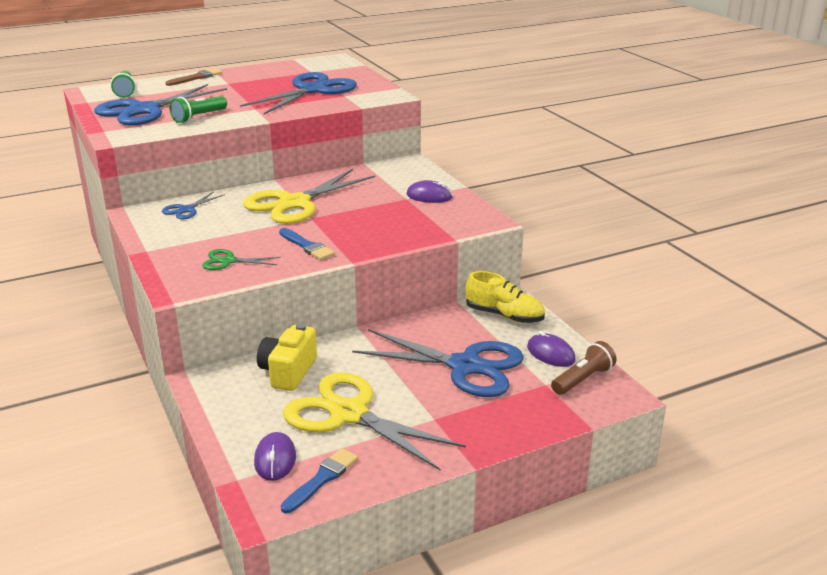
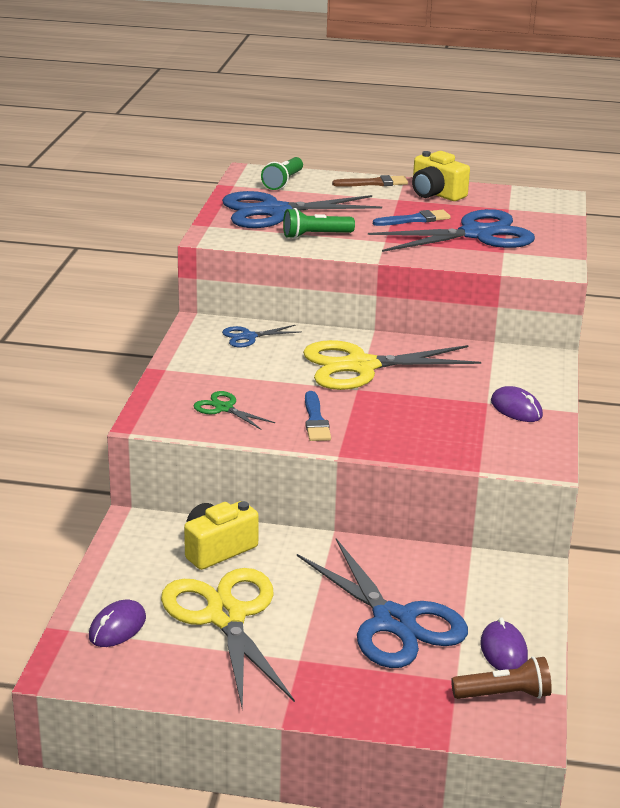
camera: 35 degrees right, 0 degrees up
(250, 74) = (436, 194): none -> yellow camera
(322, 479) = (136, 665): blue brush -> blue brush (414, 219)
(504, 315) = (504, 586): yellow shoe -> none

